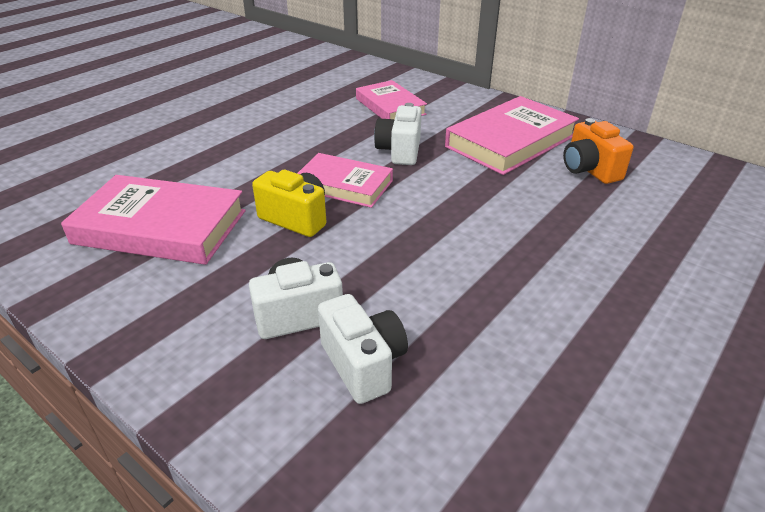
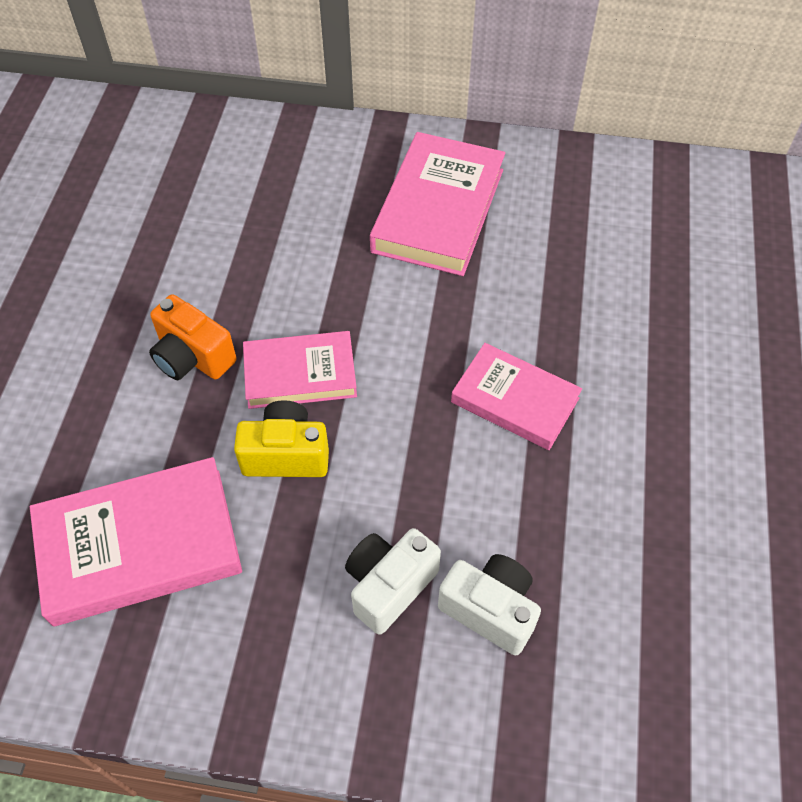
camera: 30 degrees left, 20 degrees up
(390, 106) = (254, 199): pink book -> pink book (515, 400)
(400, 151) = (324, 284): white camera -> none
(589, 170) = (546, 227): orange camera -> orange camera (193, 357)

